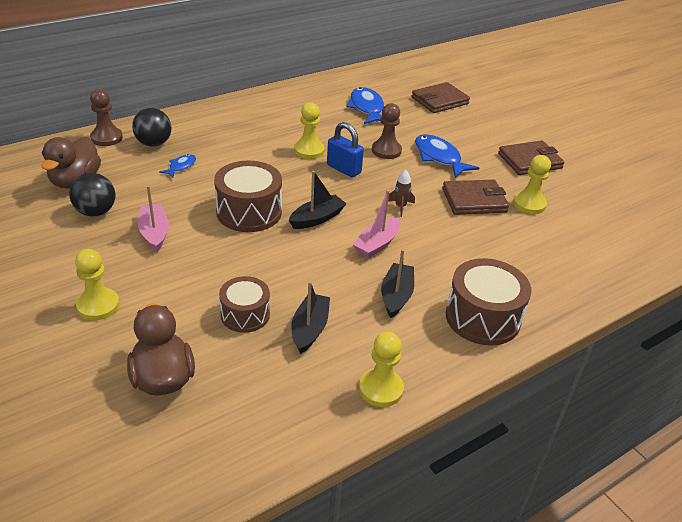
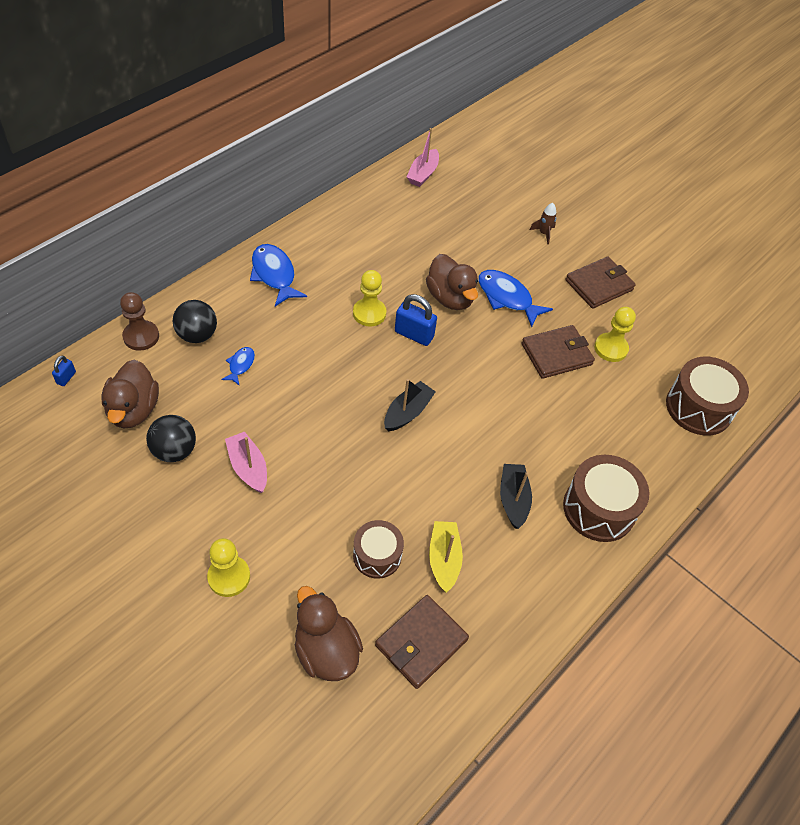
camera: 15 degrees left, 15 degrees up
(32, 153) = (66, 378): none -> blue padlock
(249, 212) = (335, 417): brown drum -> brown drum (698, 407)
(310, 329) = (444, 559): black boat -> yellow boat
(367, 108) = (412, 234): blue fish -> blue fish (274, 275)
(377, 244) = (477, 435): pink boat -> pink boat (423, 174)
(381, 389) = (528, 615): yellow pawn -> none
(386, 151) = (450, 298): brown pawn -> brown duck
(400, 207) = (486, 378): brown rocket -> brown rocket (543, 233)
(439, 101) = (486, 208): brown wallet -> brown wallet (421, 642)

